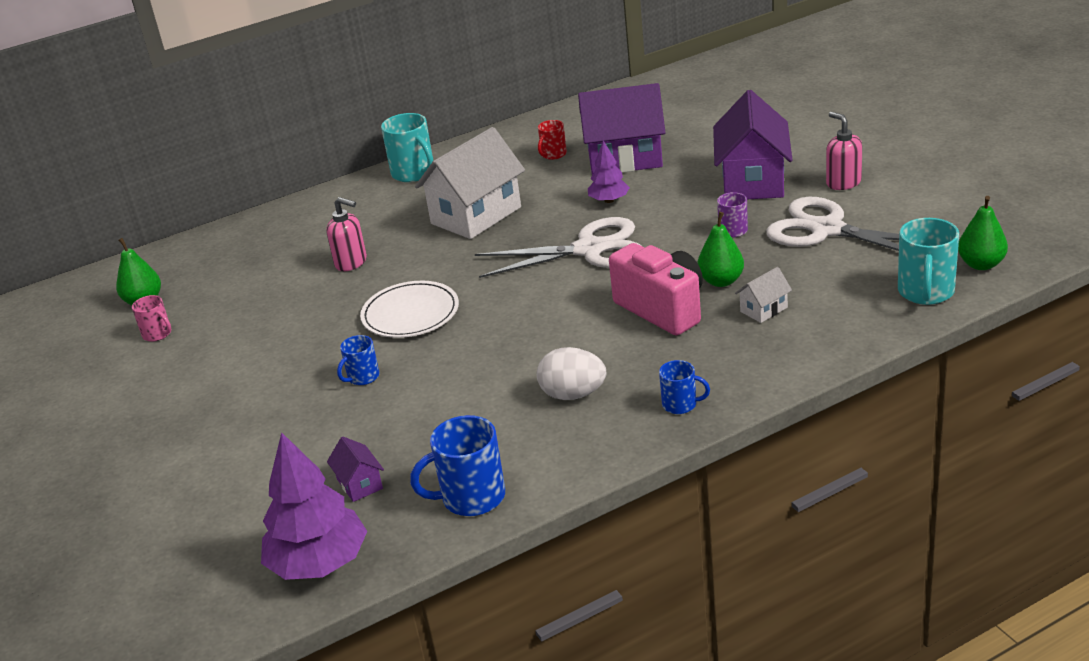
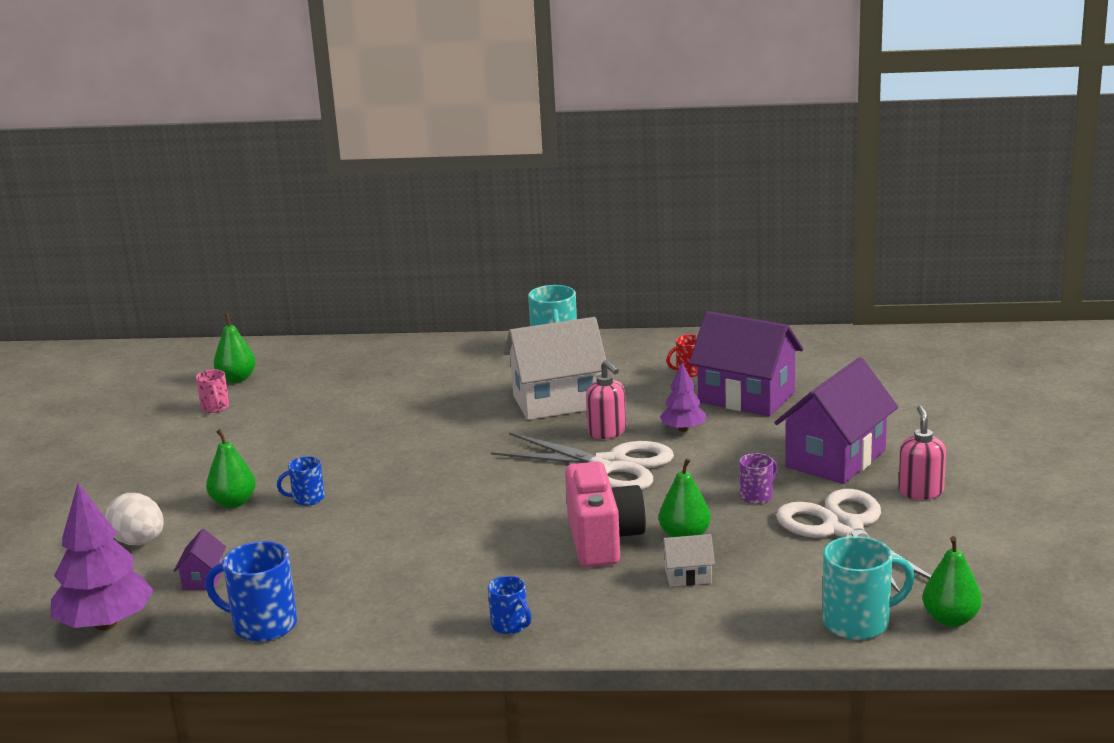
camera: 30 degrees right, 10 degrees down
(296, 408) = (233, 503): none -> green pear
(351, 262) = (414, 404): pink soap dispenser -> pink soap dispenser (607, 432)
(410, 314) = (404, 463): white plate -> none
(573, 394) = (439, 580): white egg -> white egg (139, 542)
(926, 292) = (858, 623): turquoise mug -> turquoise mug turned 150 degrees counterclockwise

